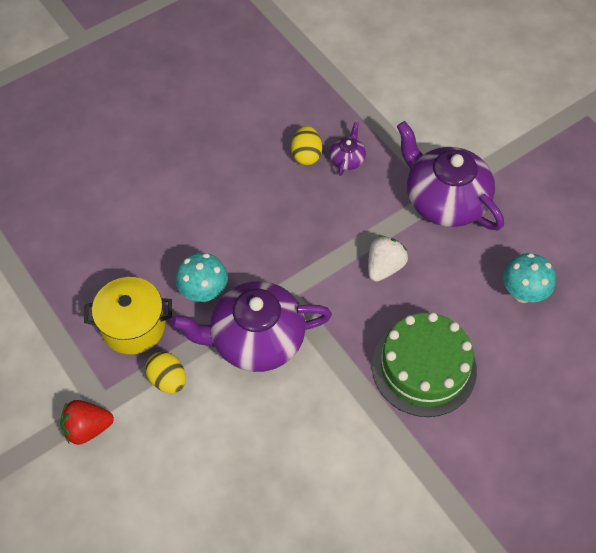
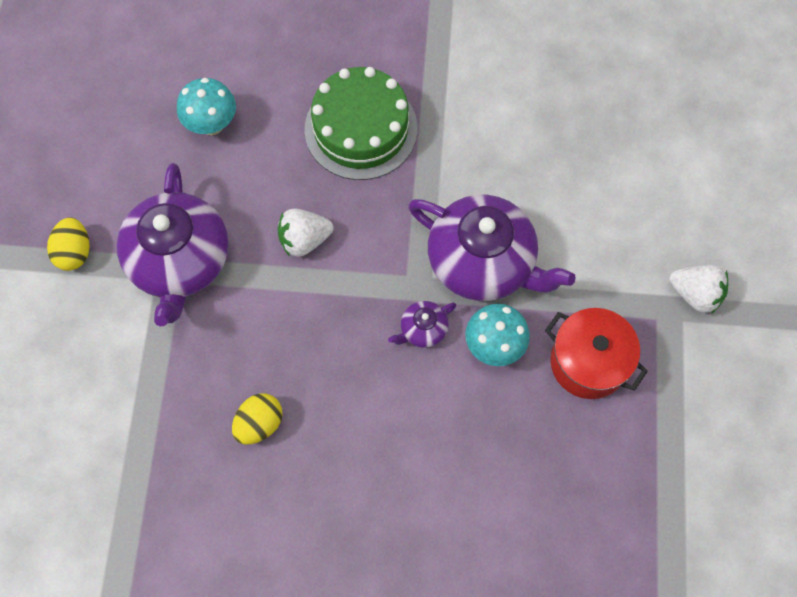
camera: 140 degrees left, 10 degrees up
(87, 428) = (695, 294): red strawberry -> white strawberry
(133, 326) = (588, 362): yellow pot -> red pot
(168, 380) = (592, 284): yellow egg -> yellow egg (74, 252)
(347, 159) = (223, 383): purple teapot -> purple teapot (422, 329)

